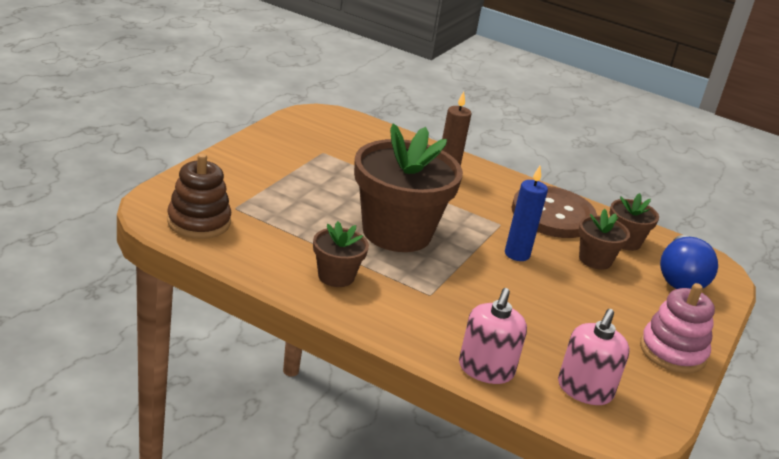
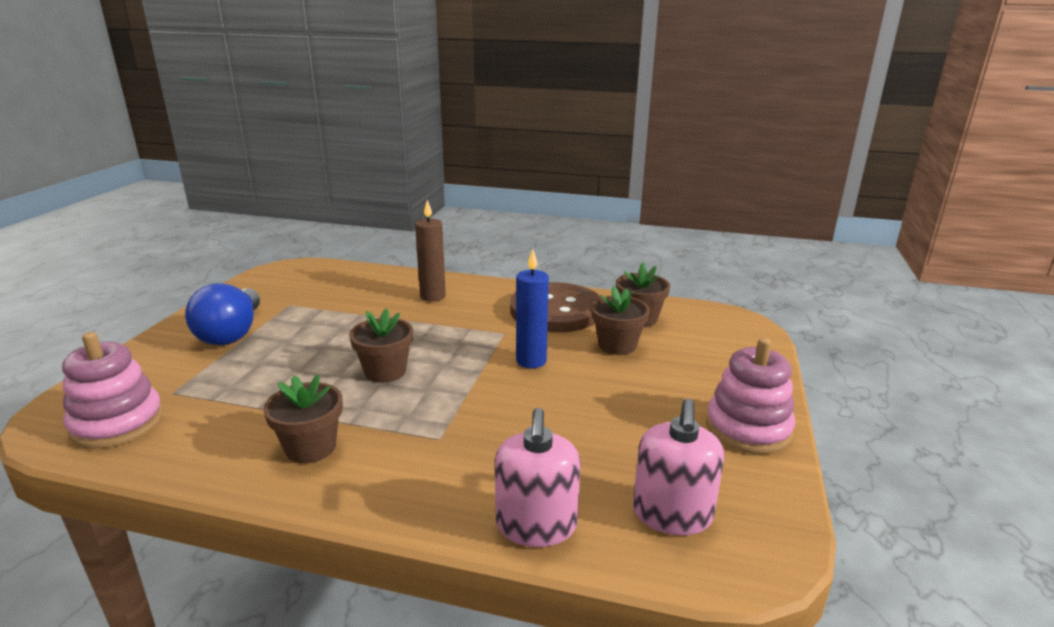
camera: 10 degrees left, 5 degrees down
(199, 222) = (117, 423): brown stacking toy -> pink stacking toy
(396, 232) = (385, 371): brown flower pot -> brown flower pot, size x0.48
(680, 278) = (712, 342): blue light bulb -> blue light bulb (232, 333)

